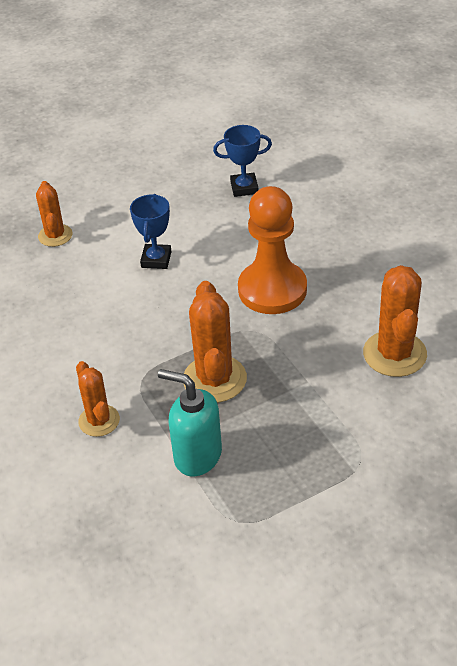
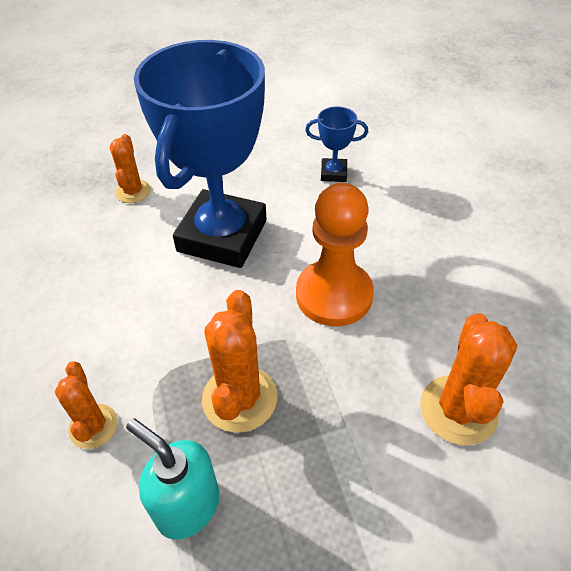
camera: 10 degrees right, 5 degrees up
(156, 259) = (222, 236): blue trophy -> blue trophy, size x2.49

